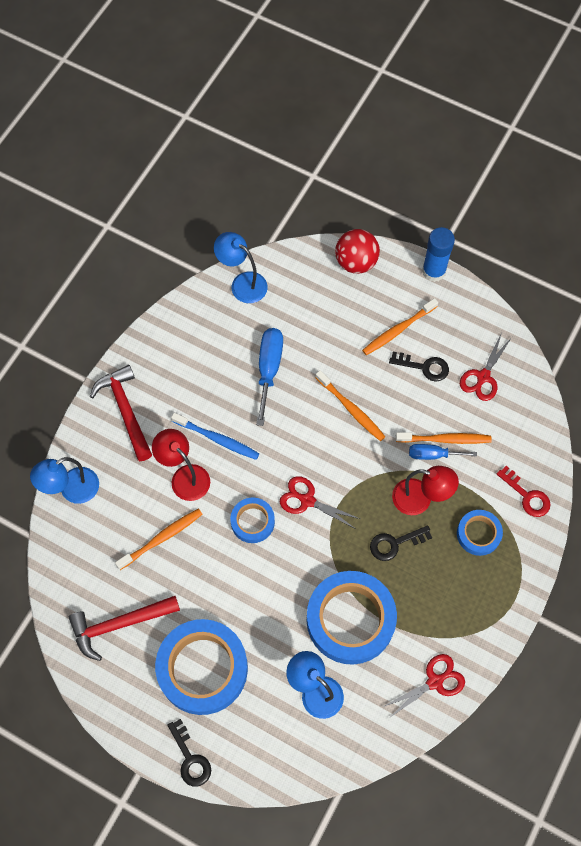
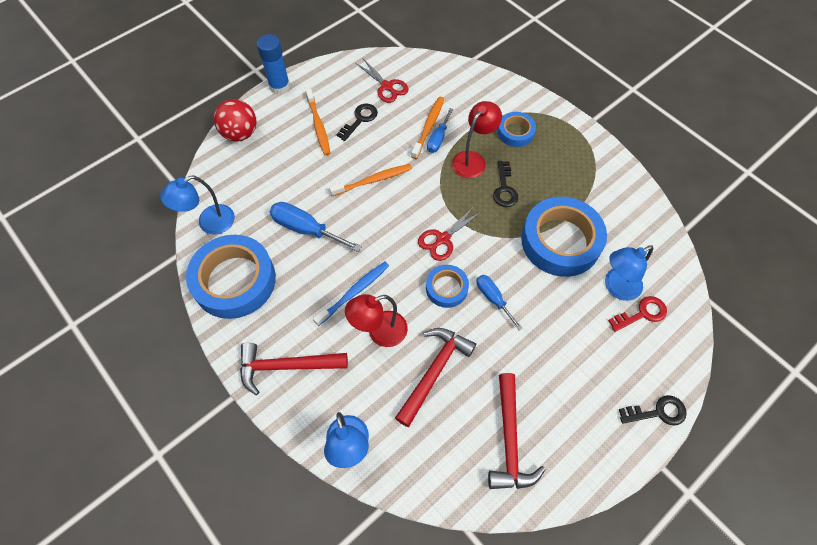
camera: 70 degrees left, 5 degrees down
(162, 538) = (434, 372): orange toothbrush -> red hammer
(202, 668) = (574, 374): blue tape -> blue tape (234, 280)
(257, 569) = (493, 299): none -> blue screwdriver
(435, 681) = (628, 199): red scissors -> none
(527, 496) = (495, 93): red key -> red key (642, 313)

